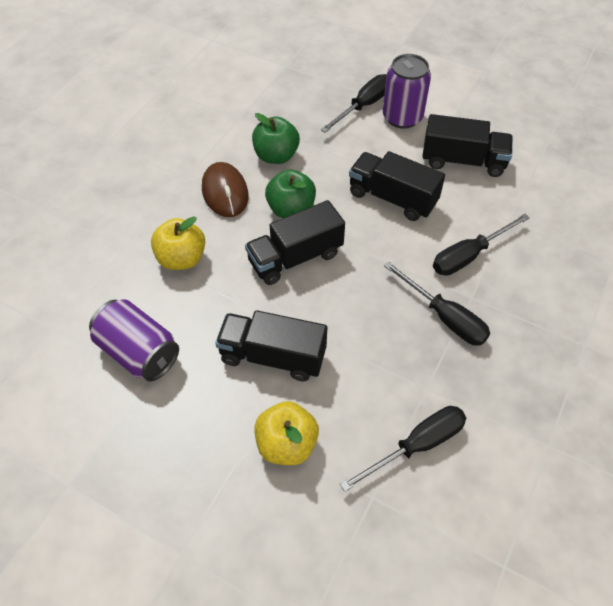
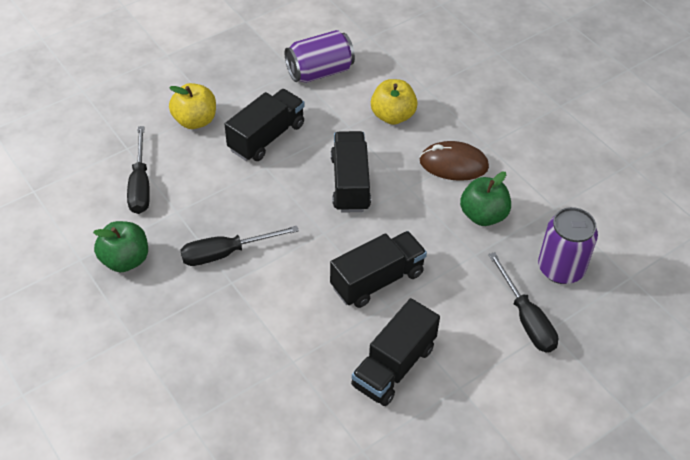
camera: 115 degrees right, 5 degrees down
(291, 209) = (406, 201): green apple -> green apple (125, 260)
(402, 117) = (490, 345): purple can -> purple can (560, 268)
(469, 255) = (274, 304): black screwdriver -> none

